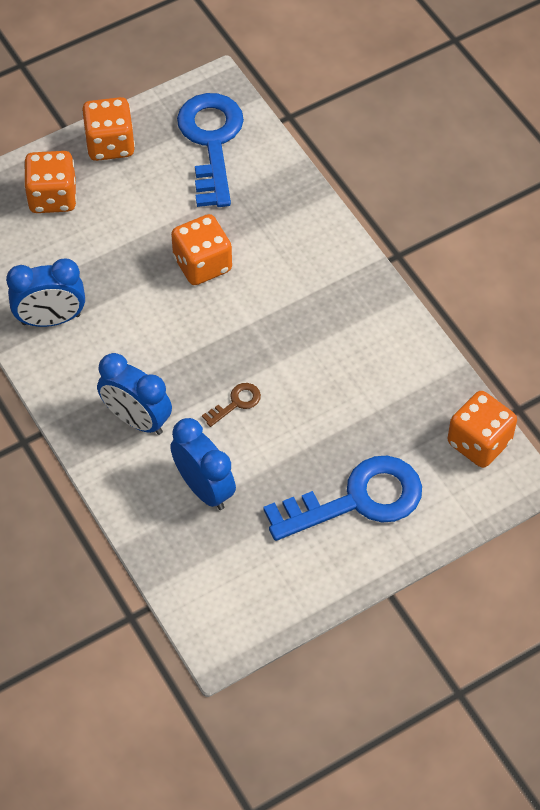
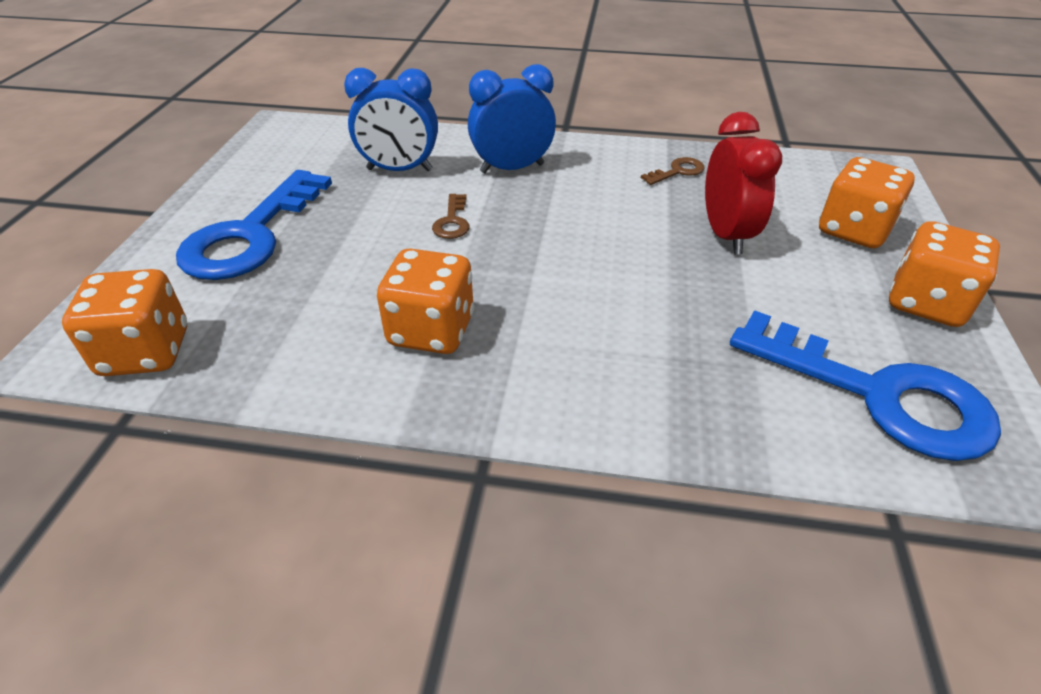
camera: 130 degrees right, 15 degrees down
(51, 319) = (677, 172): blue clock -> brown key
(117, 255) = (726, 235): none -> red clock
(202, 264) = (653, 282): orange dice -> orange dice (431, 330)

